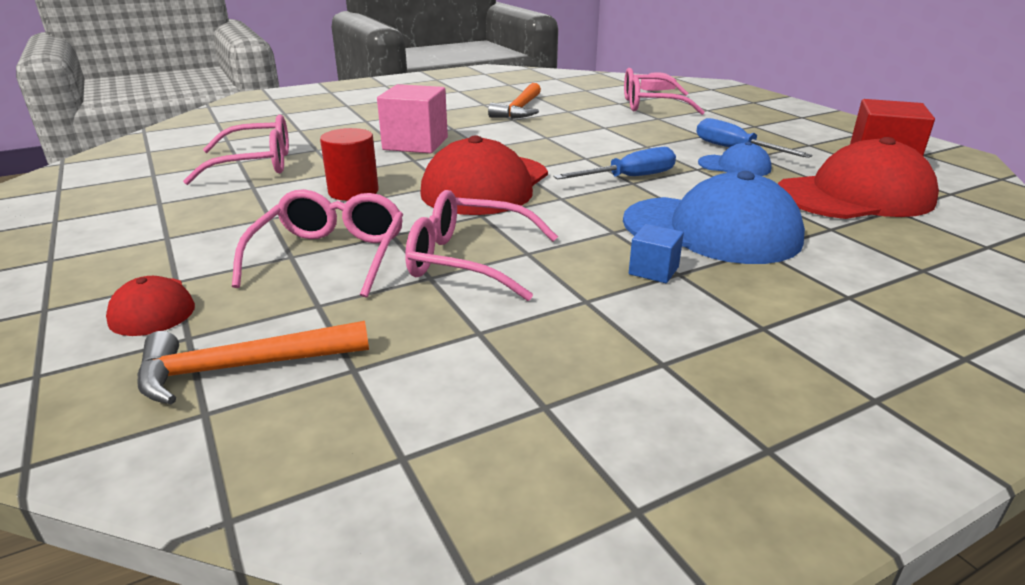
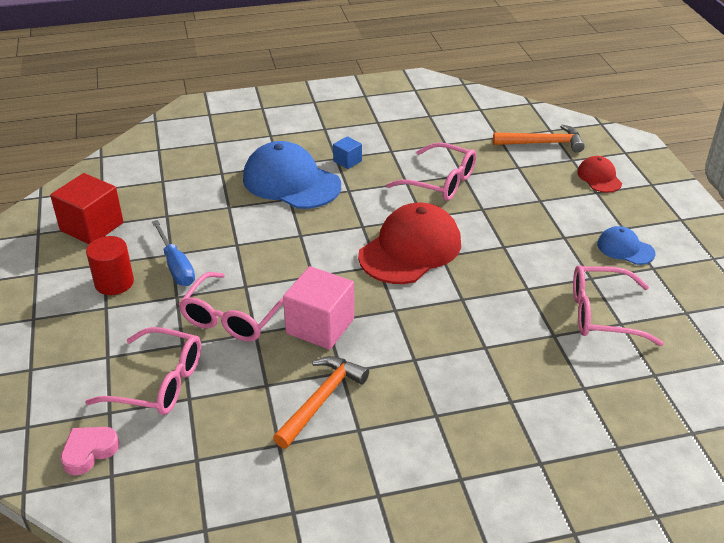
camera: 165 degrees left, 10 degrees up
(330, 256) = (517, 196): pink glasses -> pink glasses (233, 317)
(353, 191) = (510, 258): red cylinder -> red cylinder (114, 282)
(415, 144) = (457, 329): pink cube -> pink cube (320, 326)
(629, 178) = (298, 241): blue screwdriver -> none
(734, 166) = (205, 242): blue cap -> blue cap (625, 248)
(855, 196) = (166, 196): red cap -> none

